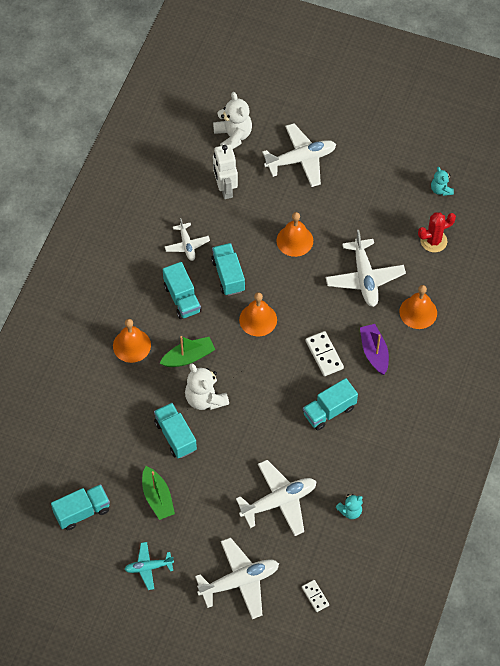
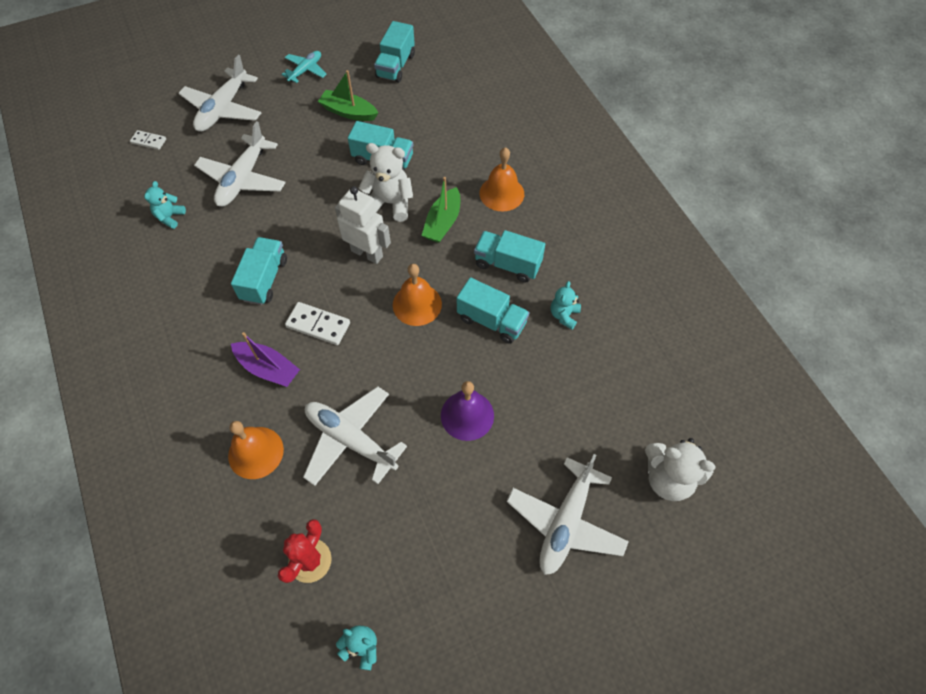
camera: 135 degrees right, 0 degrees up
(187, 245) = (564, 315): white plane -> turquoise teddy bear
(225, 188) = (601, 407): white robot -> white robot (367, 253)
(294, 240) = (467, 415): orange bell -> purple bell

